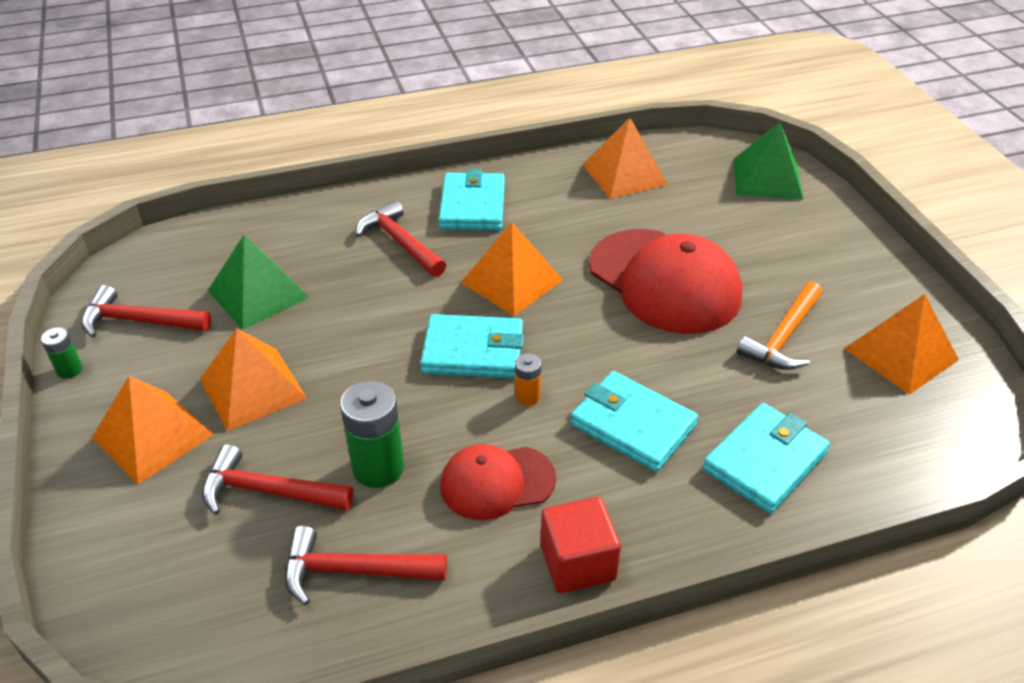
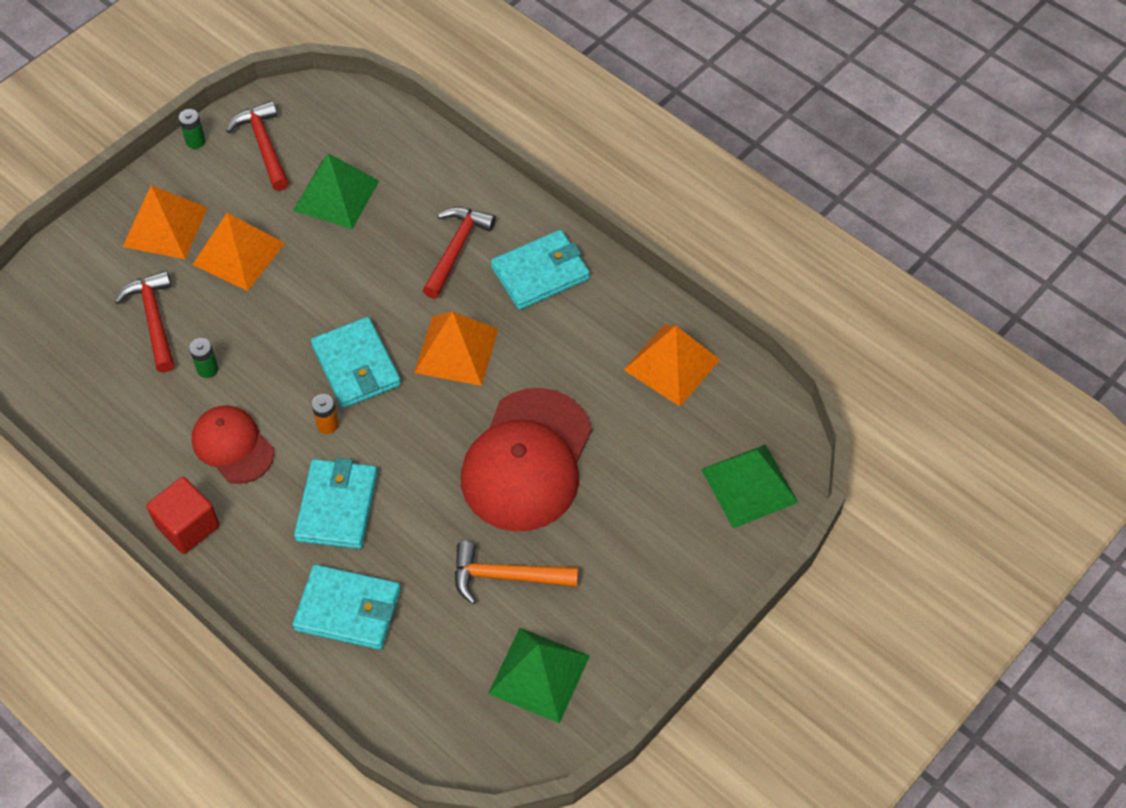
camera: 60 degrees right, 15 degrees up
(353, 571) = (116, 403): red hammer -> none
(378, 467) = (207, 369): green battery -> green battery, size x0.53
(900, 354) = (539, 674): orange pyramid -> green pyramid

